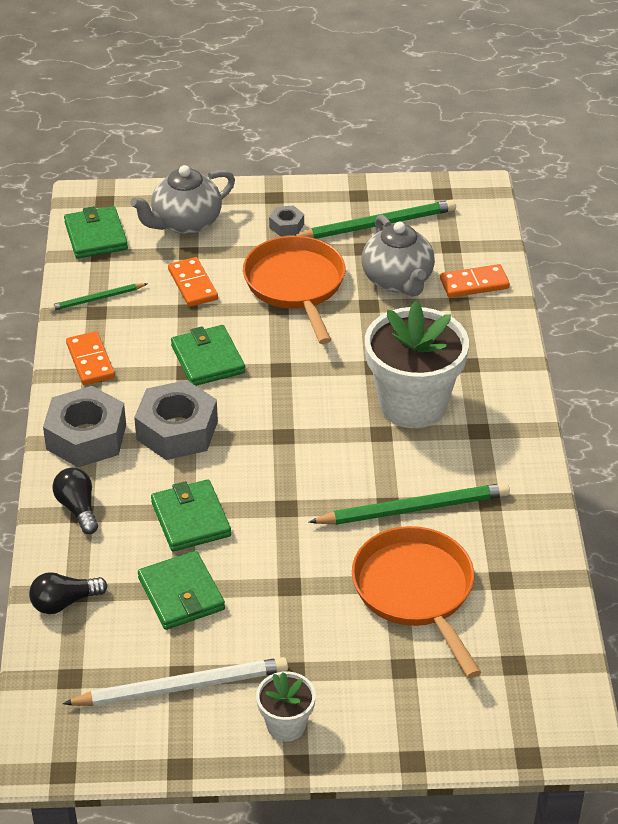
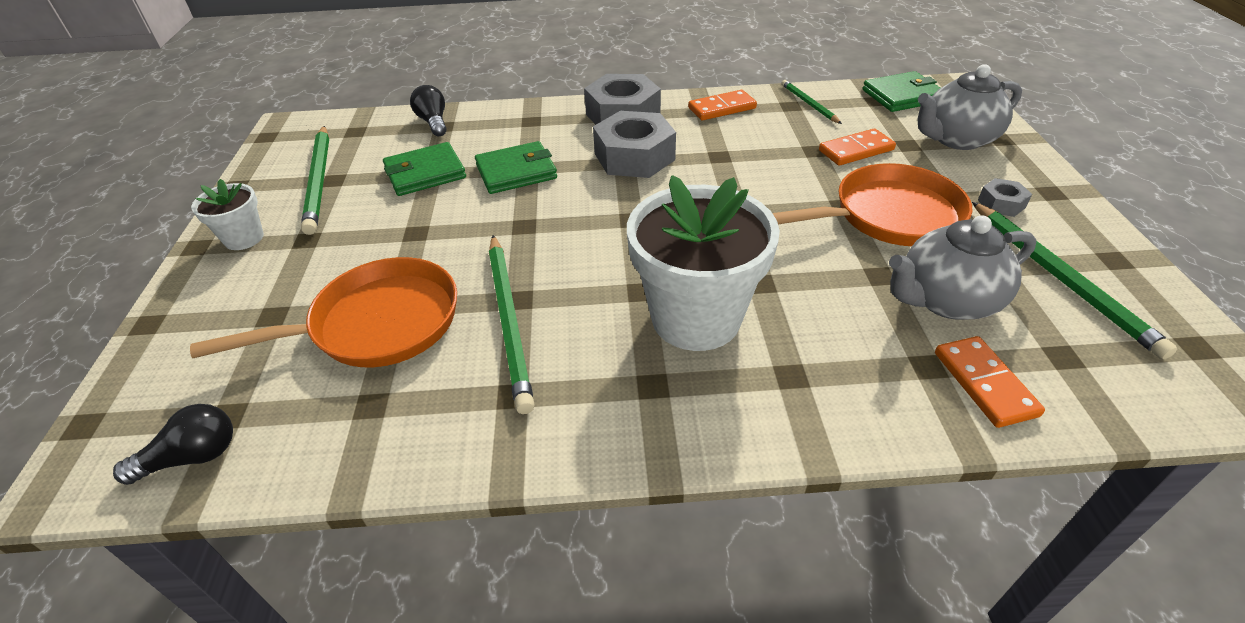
camera: 90 degrees right, 0 degrees up
(78, 508) = (537, 118): black light bulb -> black light bulb (192, 457)
(182, 687) = (319, 180): white pencil -> green pencil
(185, 223) = (956, 139): grey teapot -> grey teapot turned 75 degrees counterclockwise
(208, 359) = (741, 166): green wallet -> none

